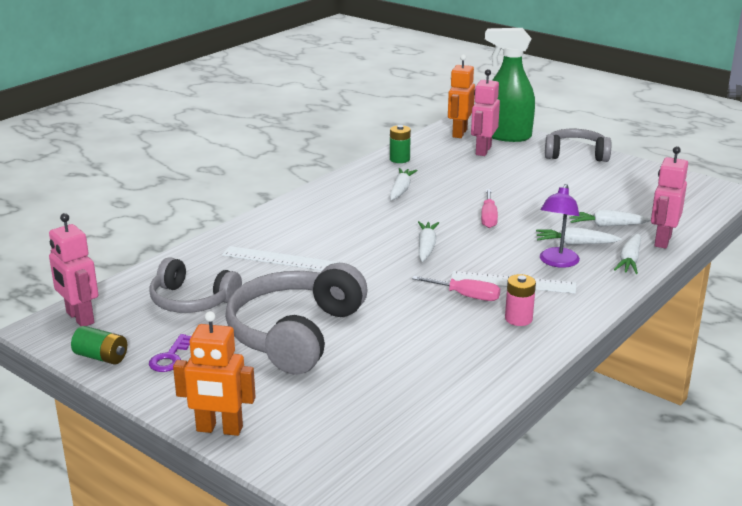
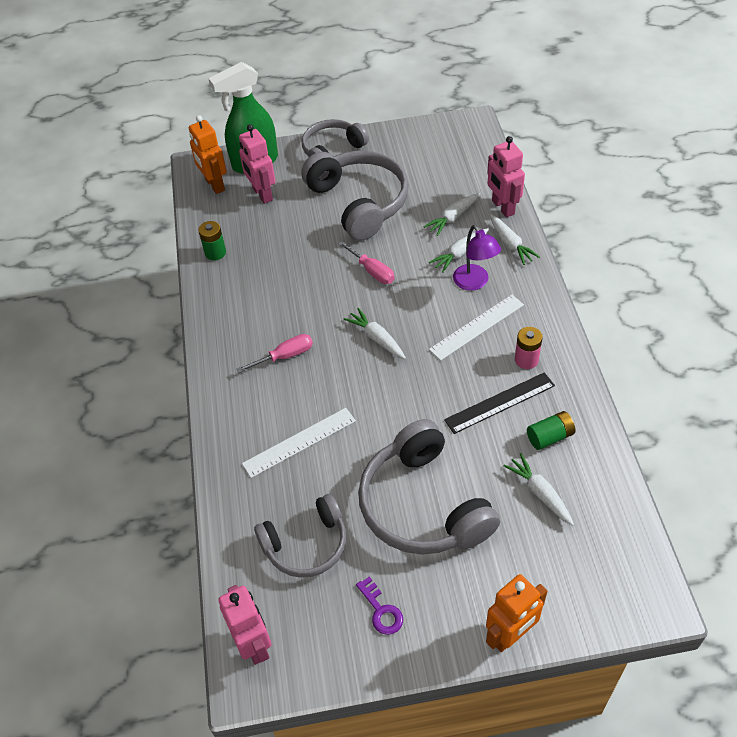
camera: 45 degrees left, 25 degrees up
(79, 318) = (254, 644): pink robot -> pink robot turned 120 degrees counterclockwise
(101, 357) = (335, 661): green battery -> green battery (550, 437)
(401, 190) = (269, 289): white carrot -> white carrot (540, 493)
(451, 325) = (500, 403): none -> black ruler
(466, 296) = (469, 366): pink screwdriver -> pink screwdriver (285, 356)
(546, 185) = (359, 202): none -> grey headphones

